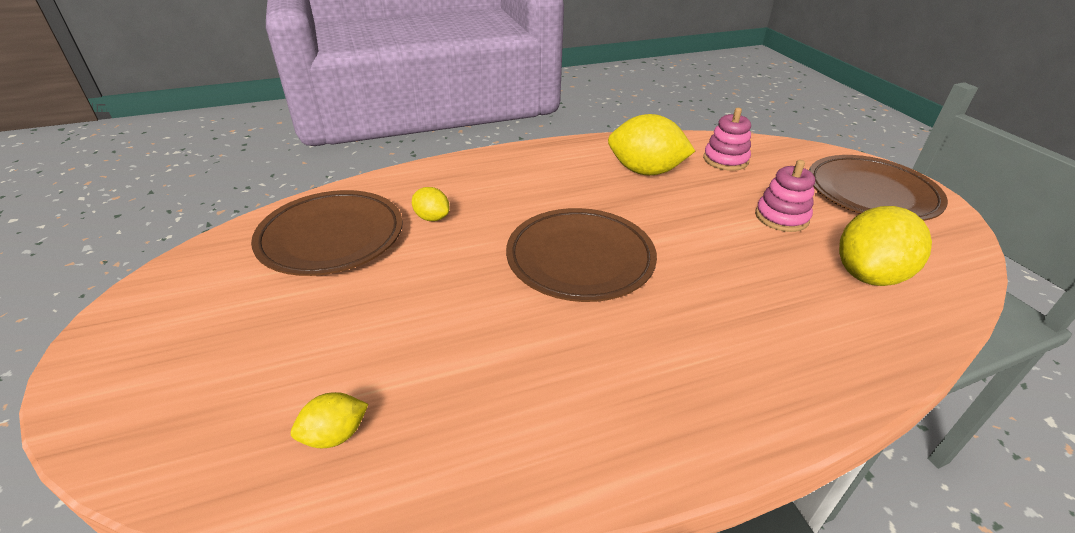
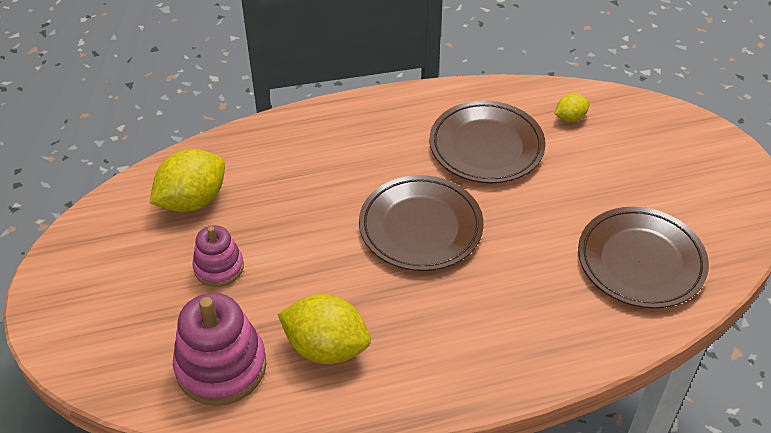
camera: 175 degrees left, 10 degrees up
(432, 218) = (556, 282): yellow lemon -> none
(725, 160) = (221, 366): pink stacking toy -> pink stacking toy, size x1.68
(871, 194) = (100, 297): brown plate -> brown plate (486, 146)

